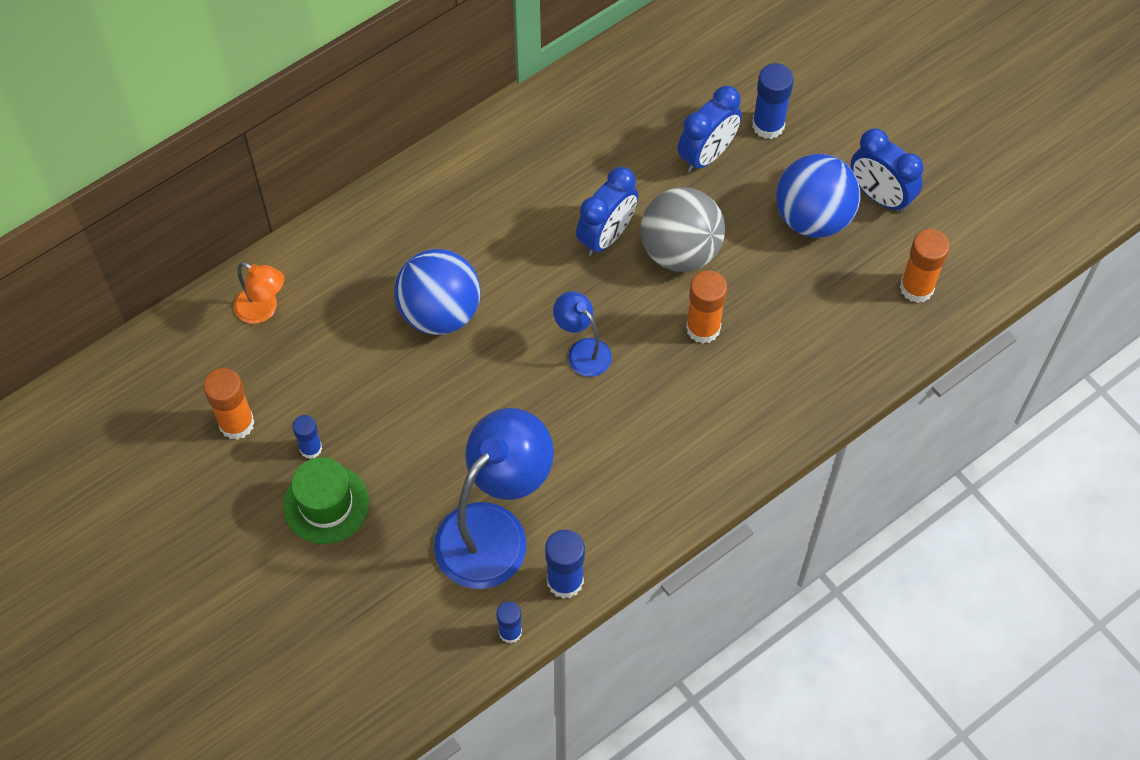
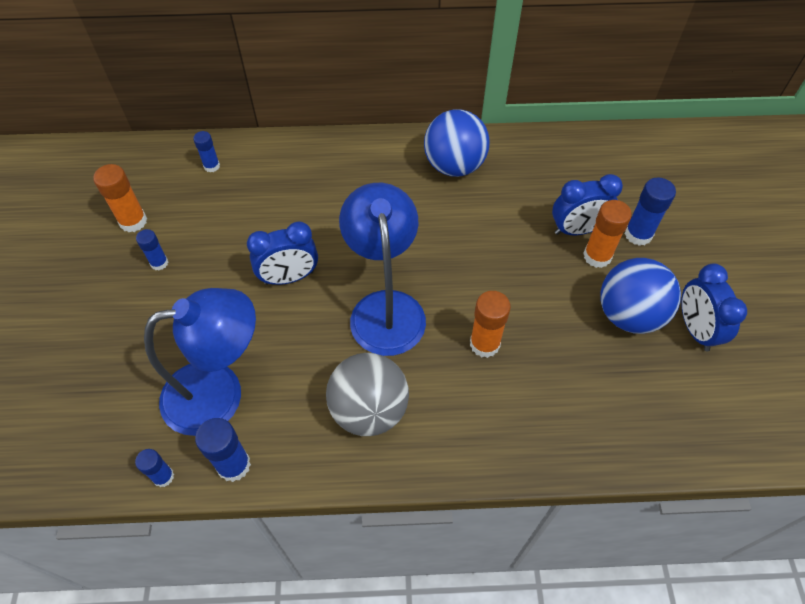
camera: 35 degrees right, 5 degrees down
(263, 310) = (211, 166): orange lamp -> blue glue stick
(326, 504) = (134, 303): green hat -> none
(440, 312) = (313, 228): blue ball -> blue ball (454, 166)
(582, 351) = (385, 308): blue lamp -> blue lamp, size x2.03
(606, 236) = (464, 243): blue clock -> blue clock (289, 277)
(680, 251) = (509, 281): grey ball -> grey ball (369, 410)
(916, 288) = (681, 416): orange glue stick -> orange glue stick (597, 256)

